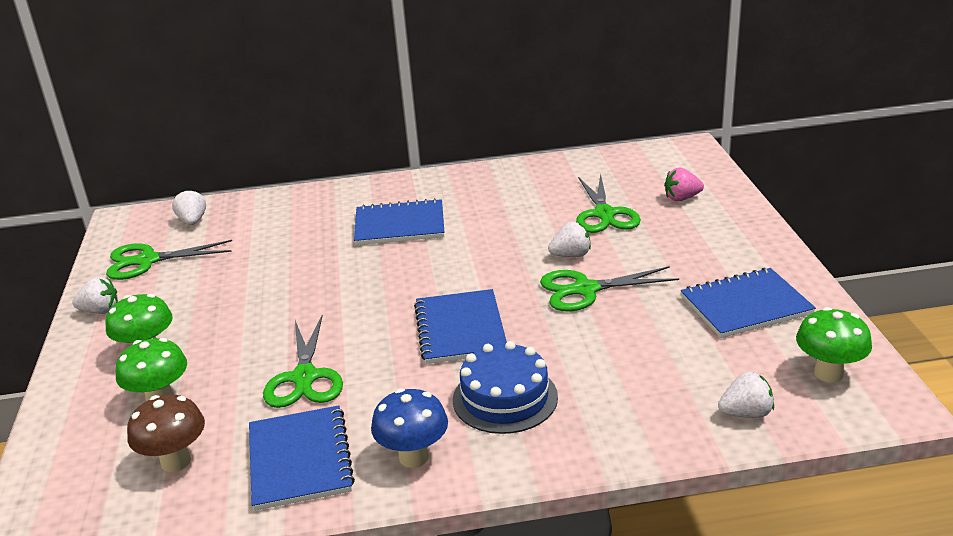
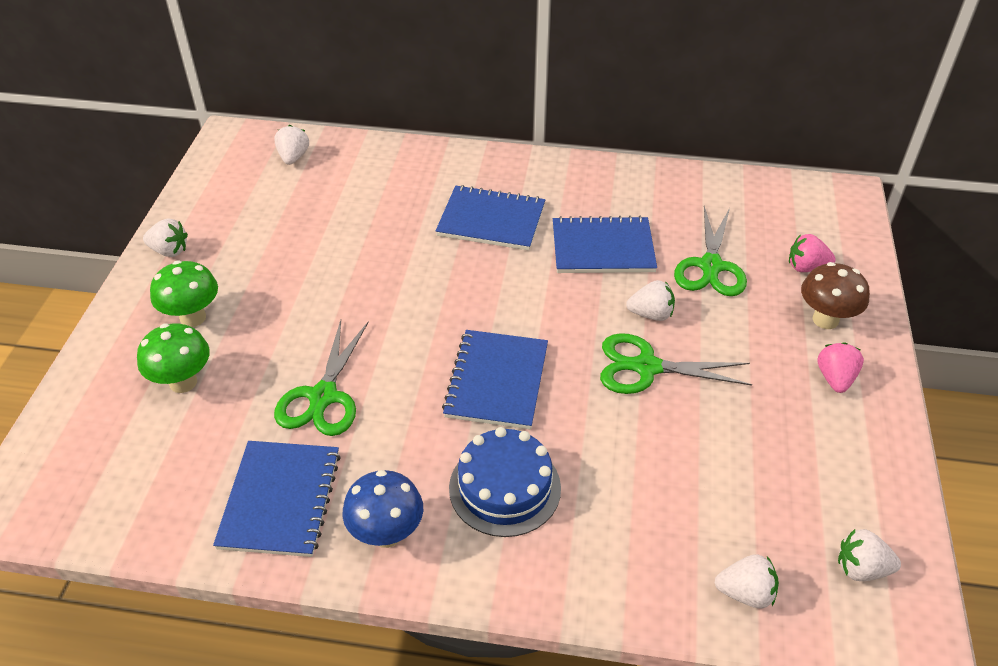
camera: 15 degrees right, 15 degrees up
(147, 261) = (233, 198): green scissors -> none
(175, 461) = (170, 463): brown mushroom -> brown mushroom (825, 320)
(742, 261) = (835, 378): none -> pink strawberry
(746, 305) = (811, 443): blue notebook -> blue notebook (602, 248)
(828, 373) = (861, 568): green mushroom -> white strawberry

